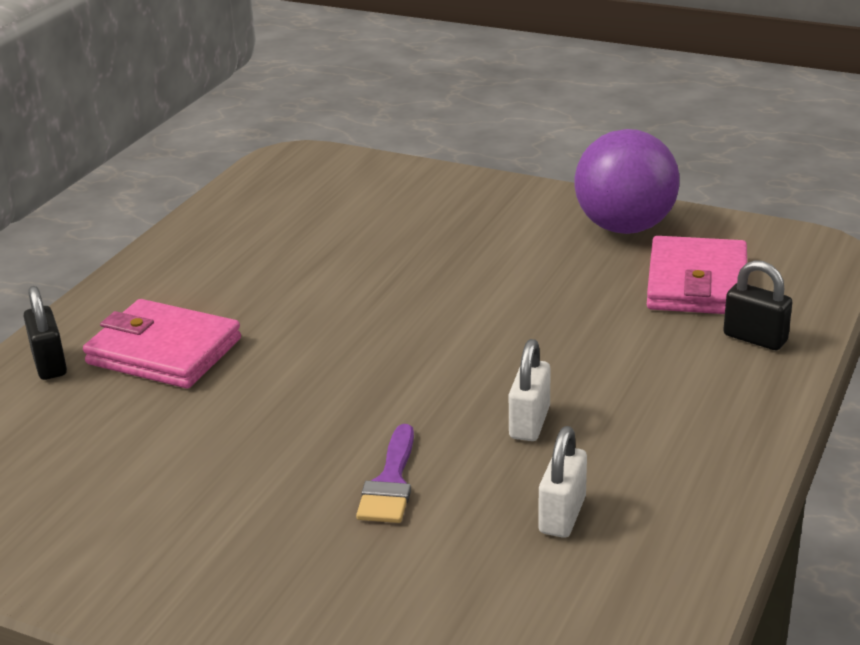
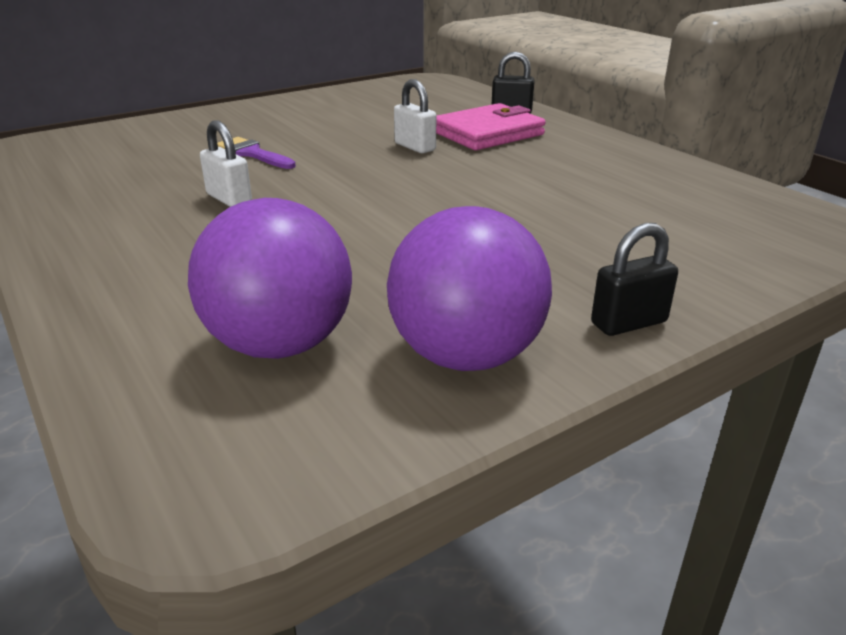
camera: 120 degrees right, 0 degrees up
(562, 515) = (134, 182): white padlock -> white padlock (415, 147)
(697, 283) = (280, 345): pink wallet -> purple ball
(755, 338) = (141, 328): black padlock -> black padlock (628, 323)

